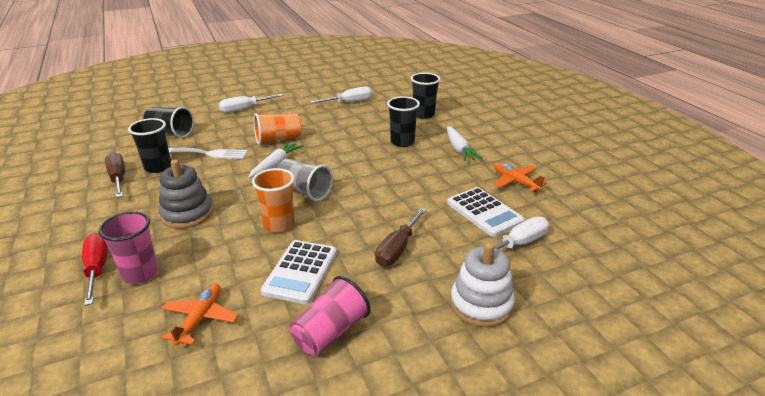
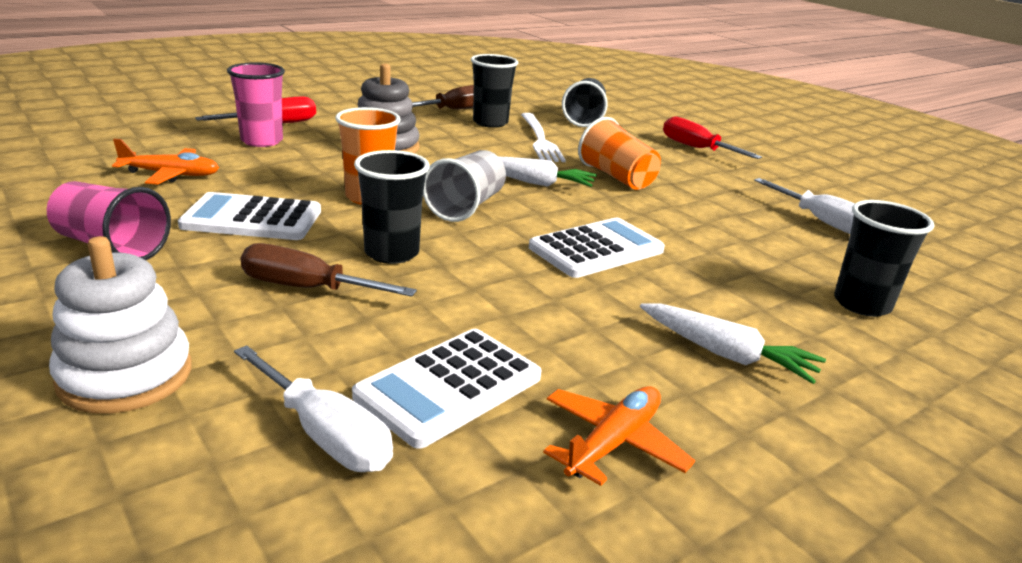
camera: 75 degrees right, 5 degrees down
(244, 109) = (696, 148): white screwdriver -> red screwdriver
(367, 160) = (596, 249): none -> white calculator
(402, 142) = (700, 282): black cup -> black cup (392, 253)
(459, 149) = (726, 354): white carrot -> white carrot turned 120 degrees counterclockwise

